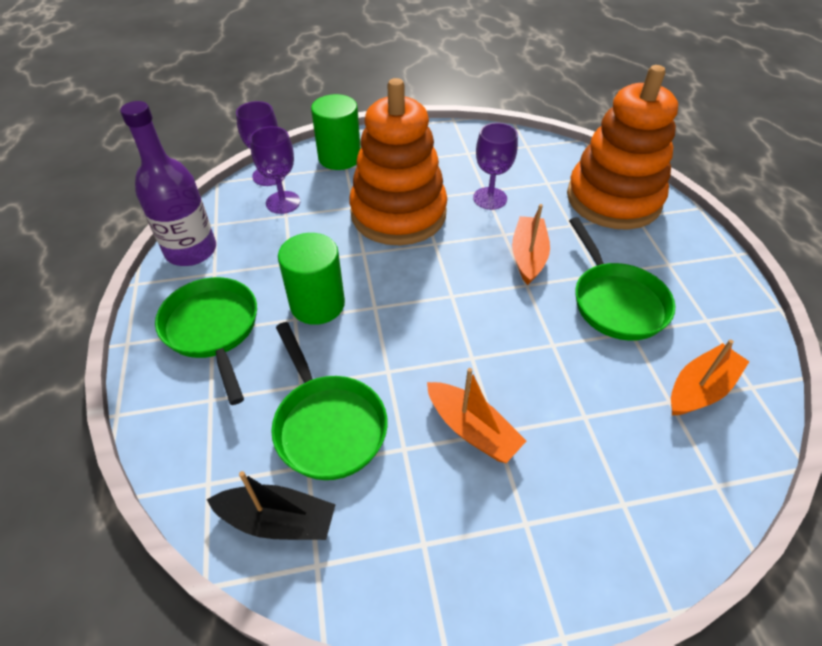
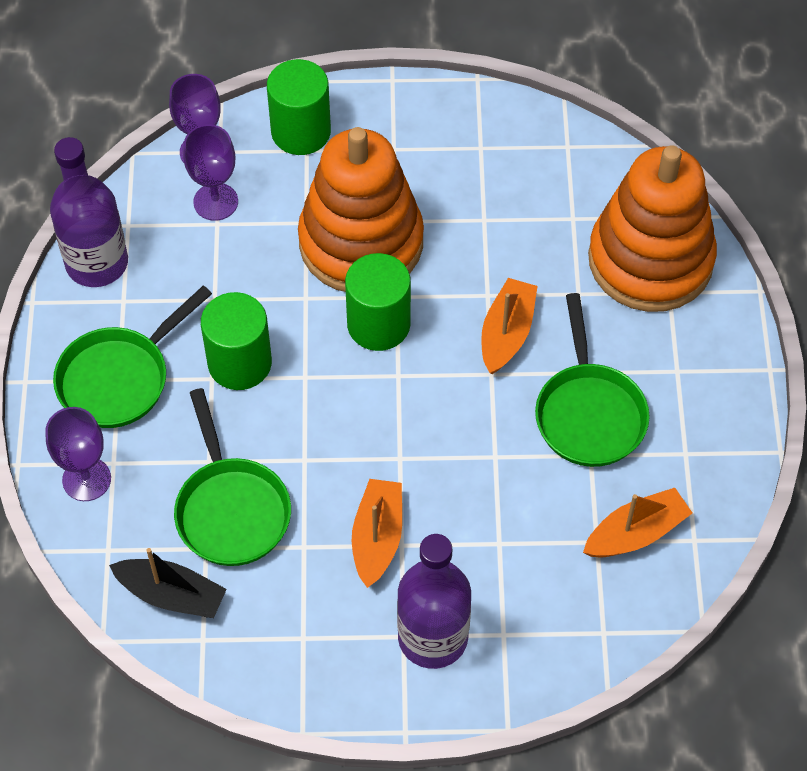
camera: 10 degrees right, 10 degrees up
(213, 329) = (119, 378): green pan -> green pan turned 120 degrees counterclockwise
(426, 263) = (378, 324): none -> green cylinder
(472, 429) = (377, 538): orange boat -> orange boat turned 135 degrees counterclockwise
(490, 198) = (486, 234): purple goblet -> purple goblet (86, 479)
(556, 520) = (433, 637): none -> purple bottle

